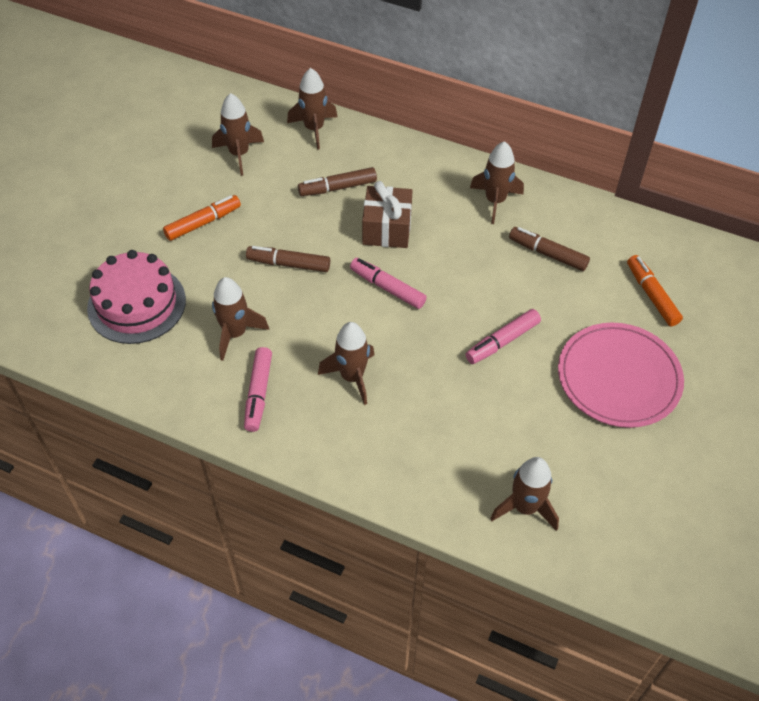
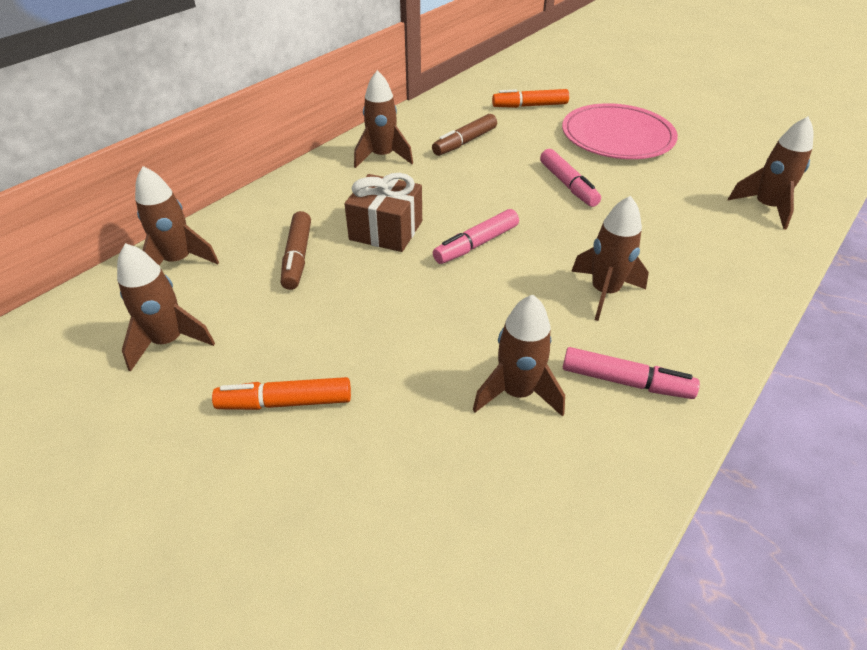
camera: 75 degrees left, 10 degrees down
(136, 304) = (425, 518): pink cake -> none
(203, 223) = (285, 402): orange marker -> orange marker turned 75 degrees counterclockwise
(288, 264) = (408, 320): brown marker -> none

